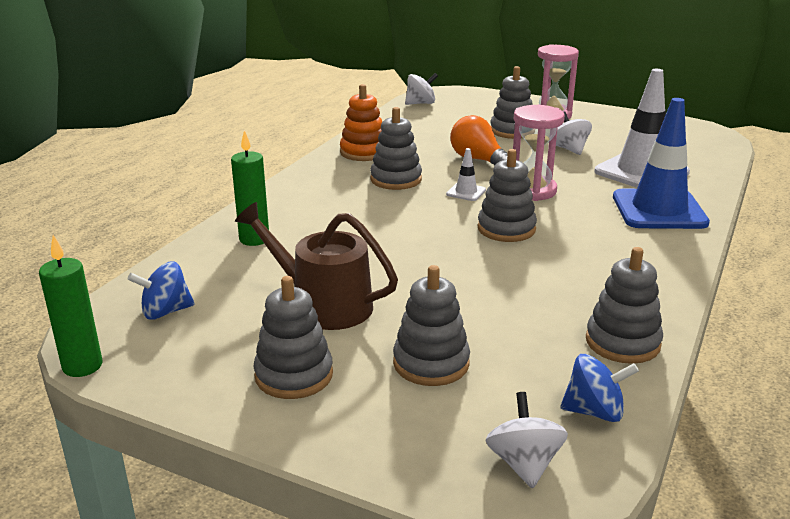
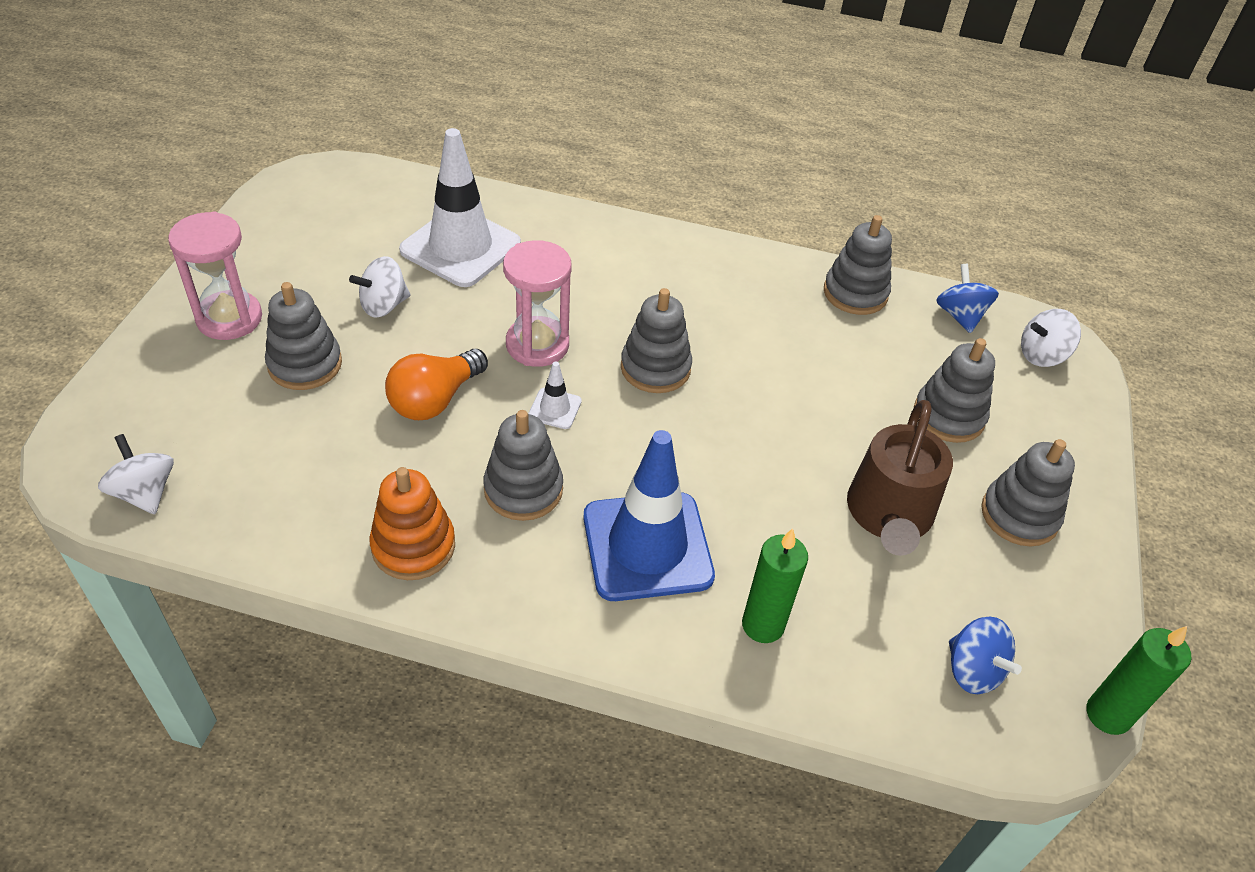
camera: 105 degrees left, 20 degrees up
(659, 210) = (572, 244): blue traffic cone -> blue traffic cone (647, 546)

